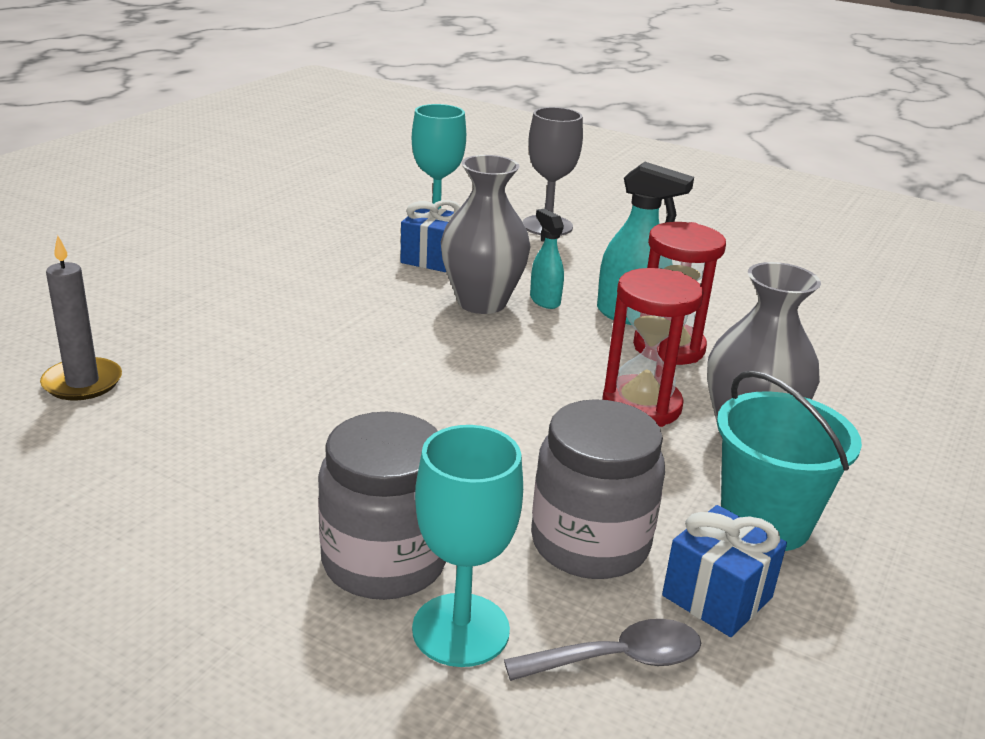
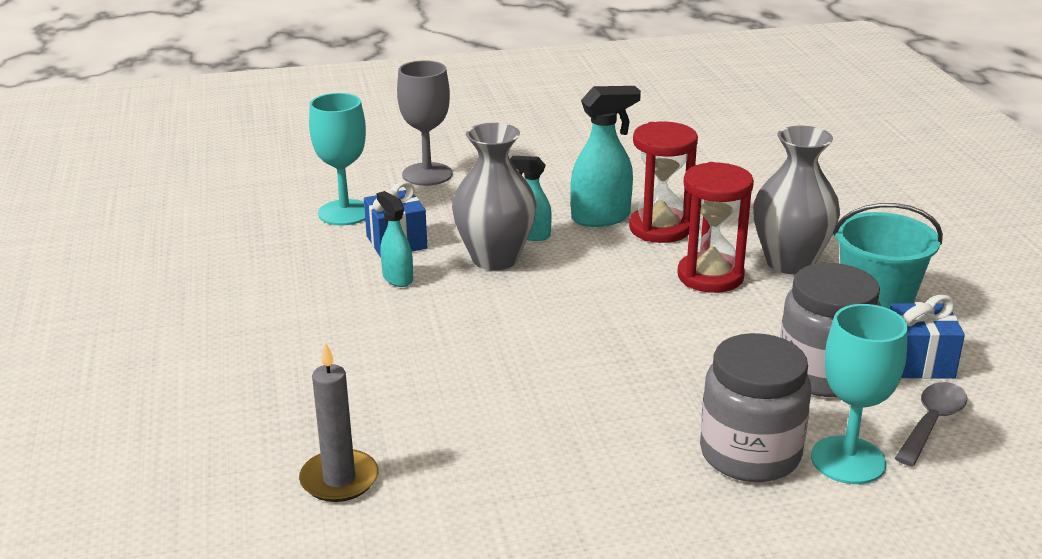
camera: 40 degrees left, 0 degrees up
(384, 281) = (397, 278): none -> turquoise spray bottle

